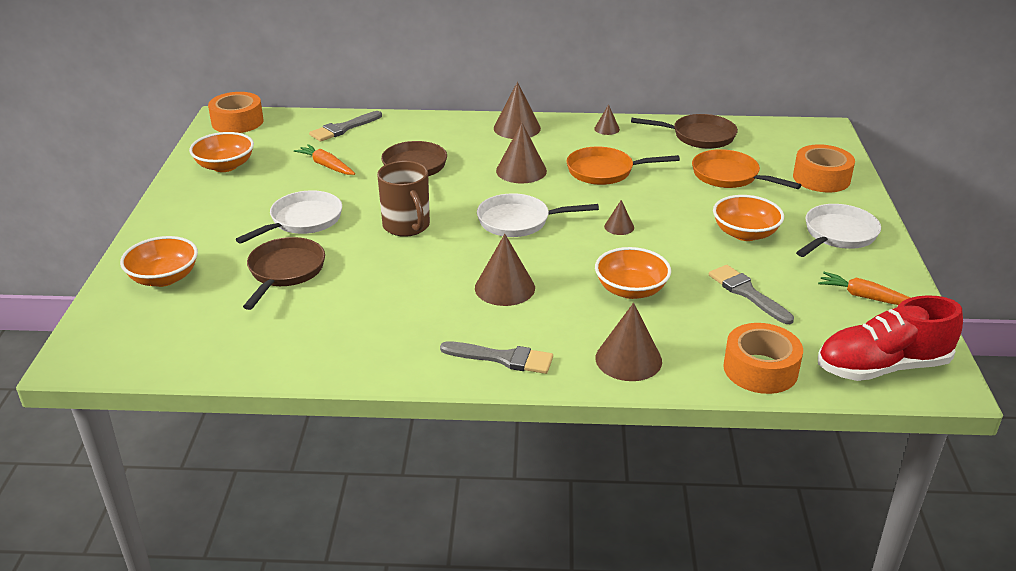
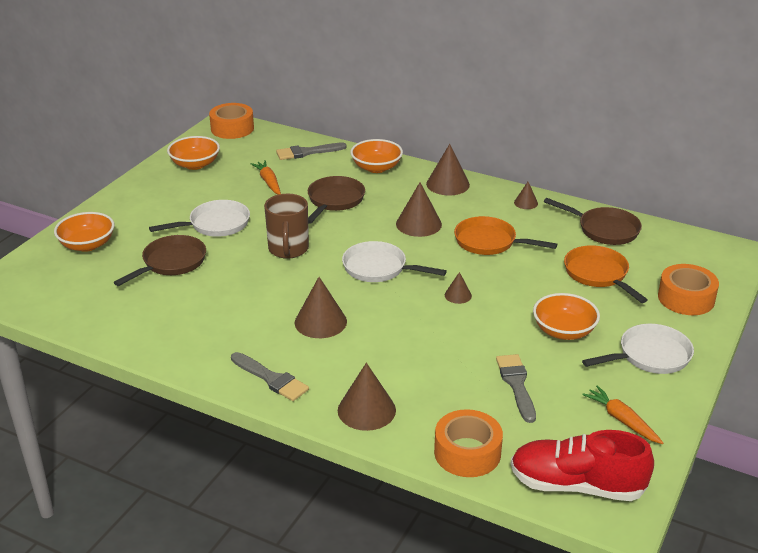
camera: 25 degrees right, 0 degrees up
(631, 290) = (419, 353): orange bowl -> orange bowl (376, 168)

